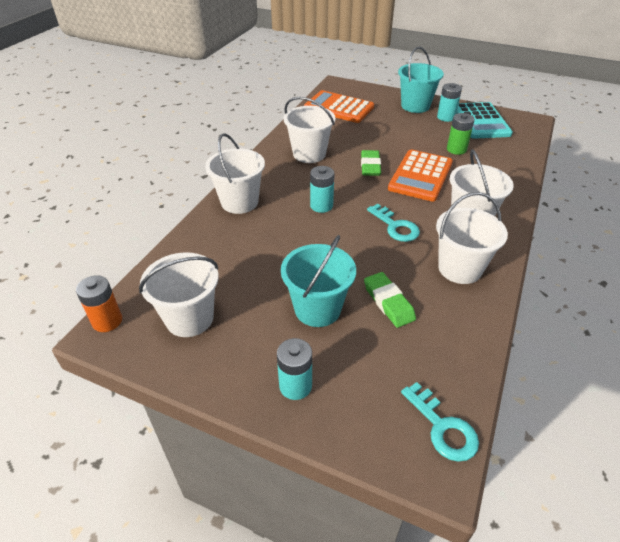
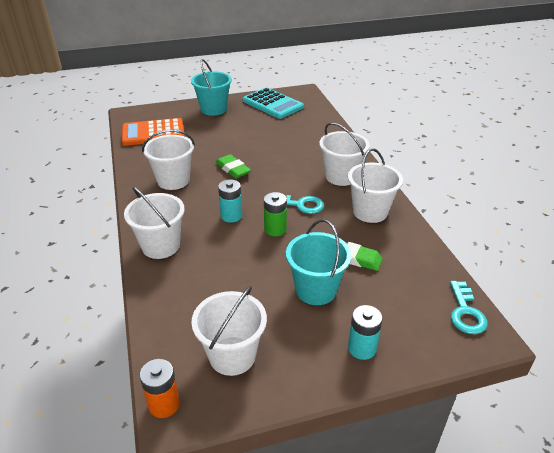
camera: 40 degrees left, 5 degrees down
(420, 176) = (276, 161): orange calculator -> none
(443, 427) = (465, 312): turquoise key -> turquoise key turned 75 degrees clockwise
(446, 117) = (245, 110): turquoise battery -> none
(456, 149) = (279, 131): green battery -> green battery (275, 229)

